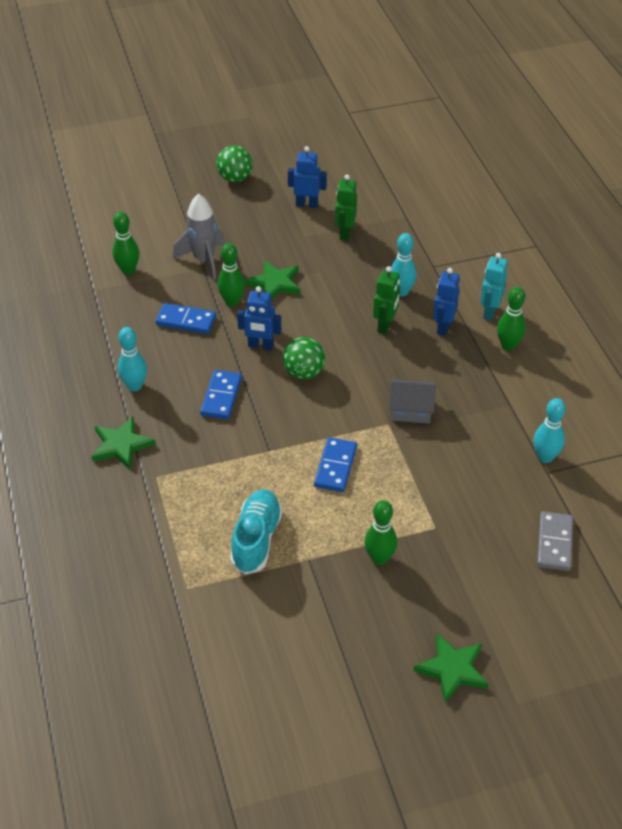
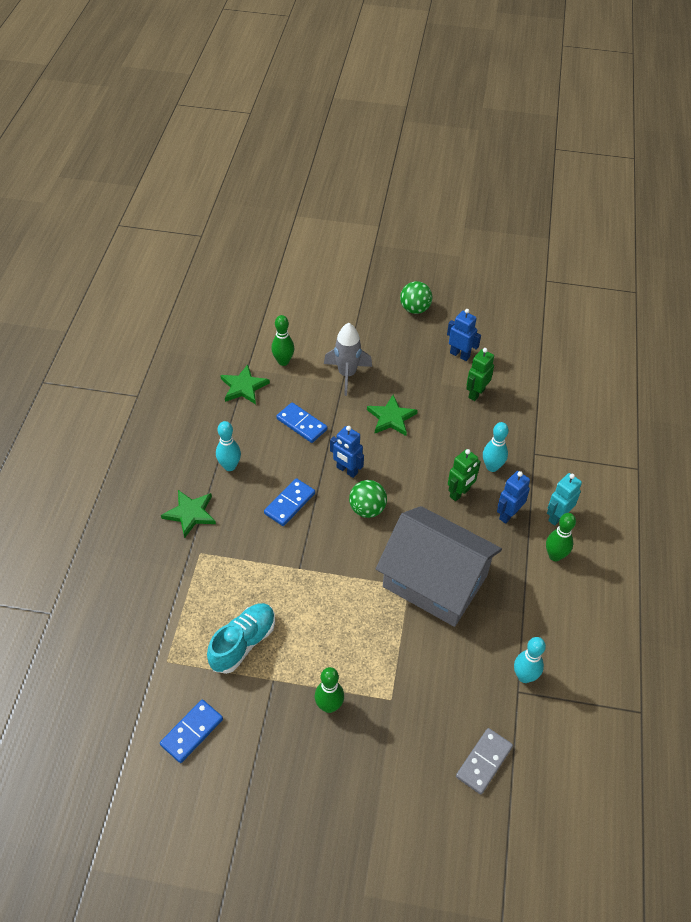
camera: 25 degrees right, 5 degrees up
(232, 302) = (347, 421): green bowling pin -> none
(335, 467) = (343, 606): blue domino -> blue domino (192, 732)
(411, 410) = (435, 581): grey house -> grey house, size x2.30
(452, 669) = (328, 836): green star -> green star (243, 387)

